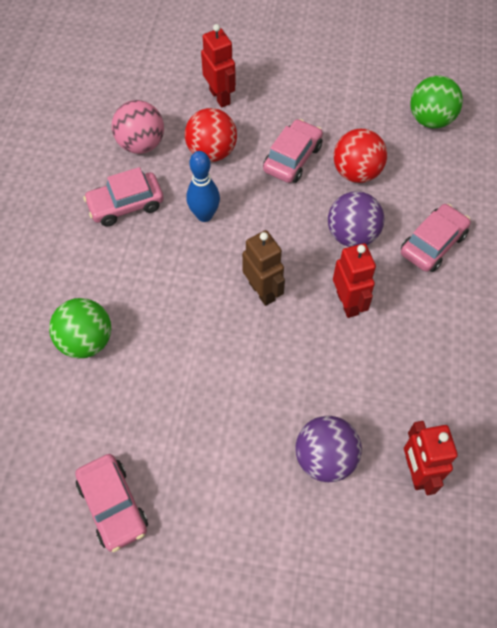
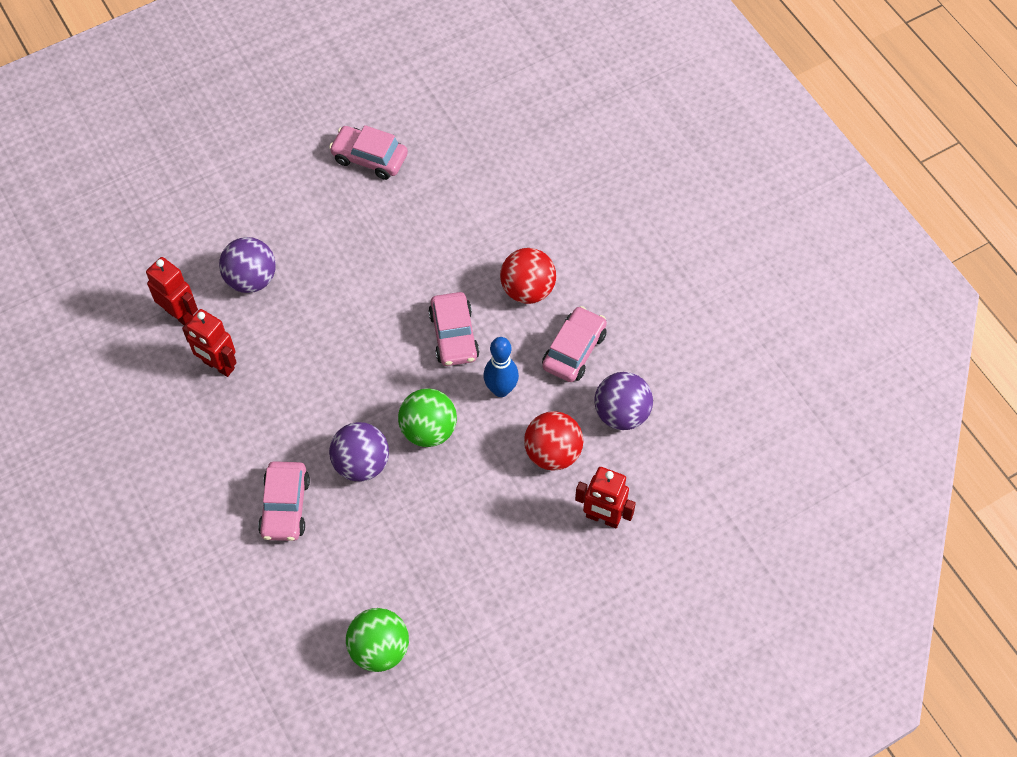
camera: 140 degrees right, 0 degrees up
(86, 341) = (491, 233): green ball -> green ball (428, 430)
(141, 144) = (621, 413): pink ball -> purple ball
(262, 291) = (395, 361): brown robot -> none
(292, 158) = (475, 501): pink car -> pink car (453, 335)
(348, 303) = (319, 401): red robot -> red robot (218, 365)
(356, 172) = (405, 530): red ball -> red ball (527, 290)

